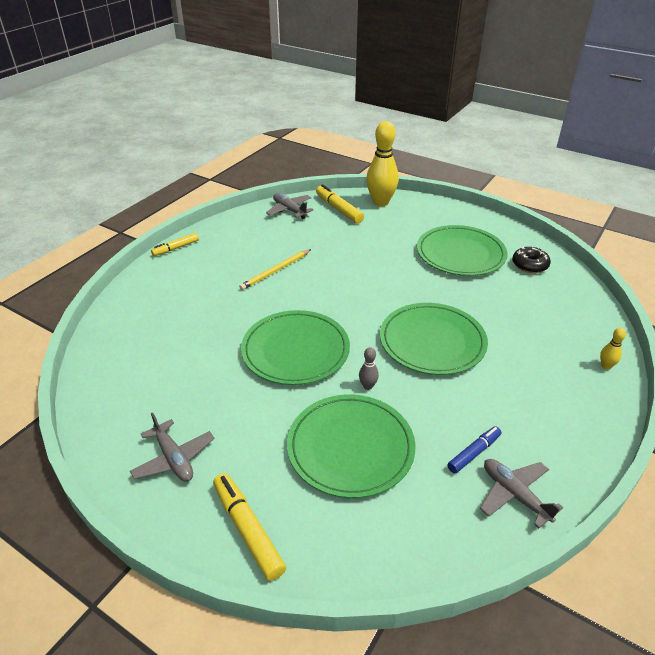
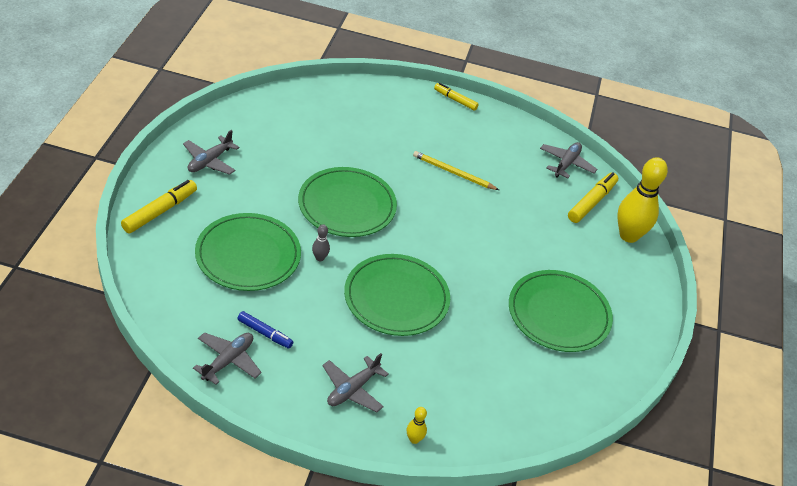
camera: 65 degrees right, 5 degrees up
(529, 265) = (569, 378): black donut -> none
(550, 396) = (352, 389): none -> grey plane

